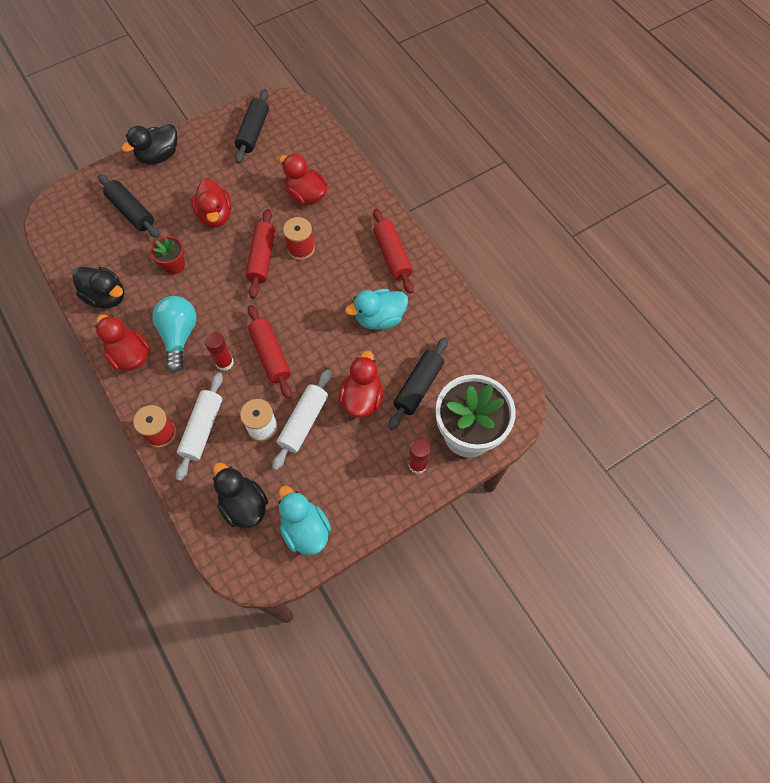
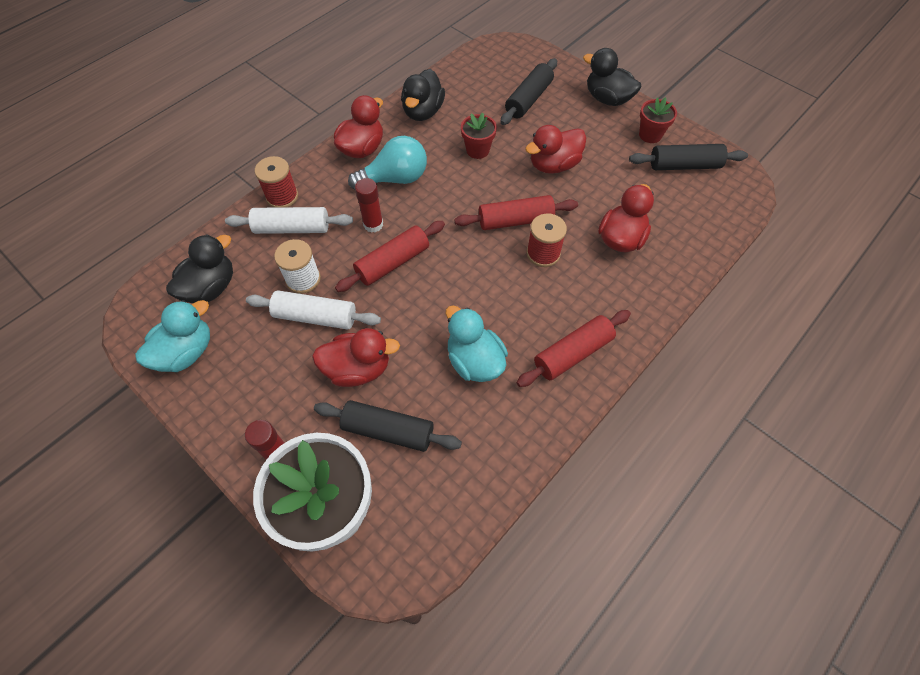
camera: 75 degrees right, 5 degrees down
(212, 142) = (650, 135): none -> red flower pot

